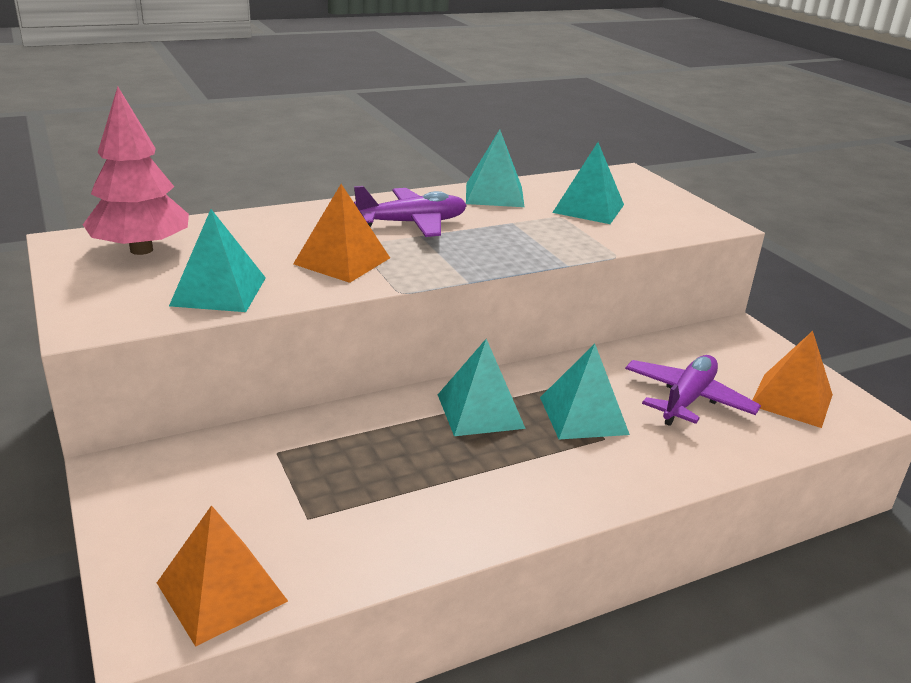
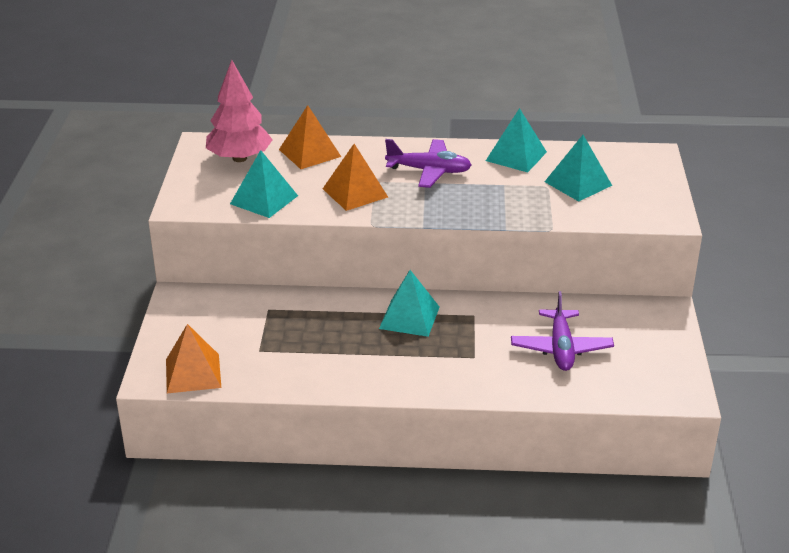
camera: 30 degrees right, 5 degrees up
(583, 415) = (475, 339): turquoise pyramid -> none
(687, 399) = (561, 348): purple plane -> purple plane turned 120 degrees clockwise
(791, 399) = (640, 370): orange pyramid -> orange pyramid (309, 153)

